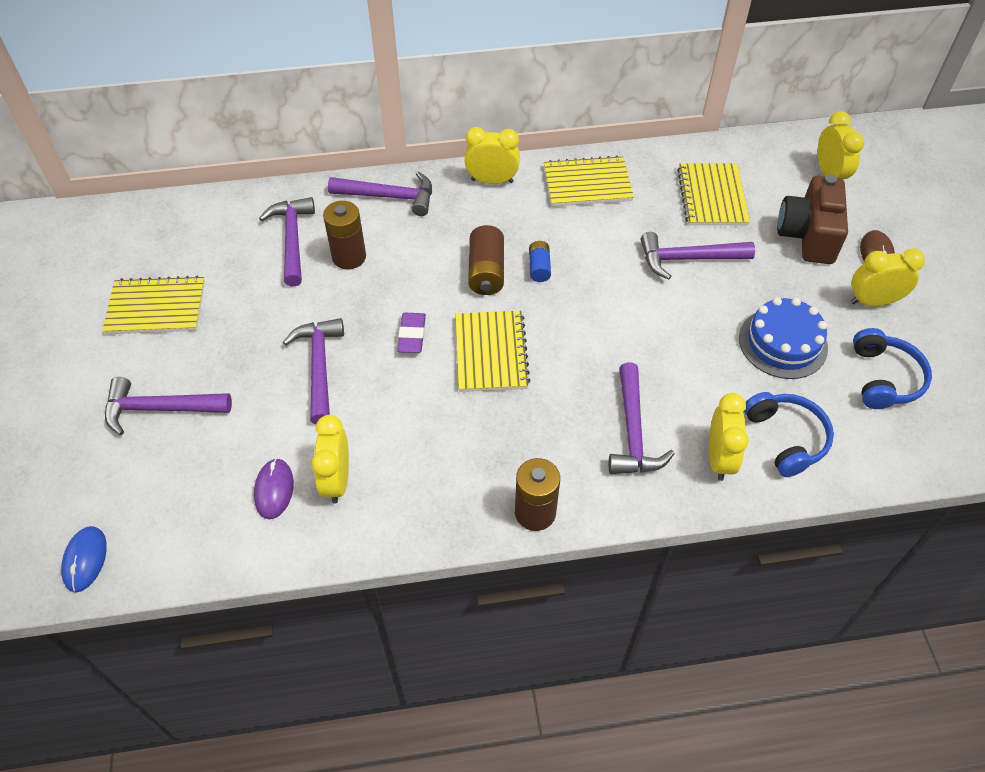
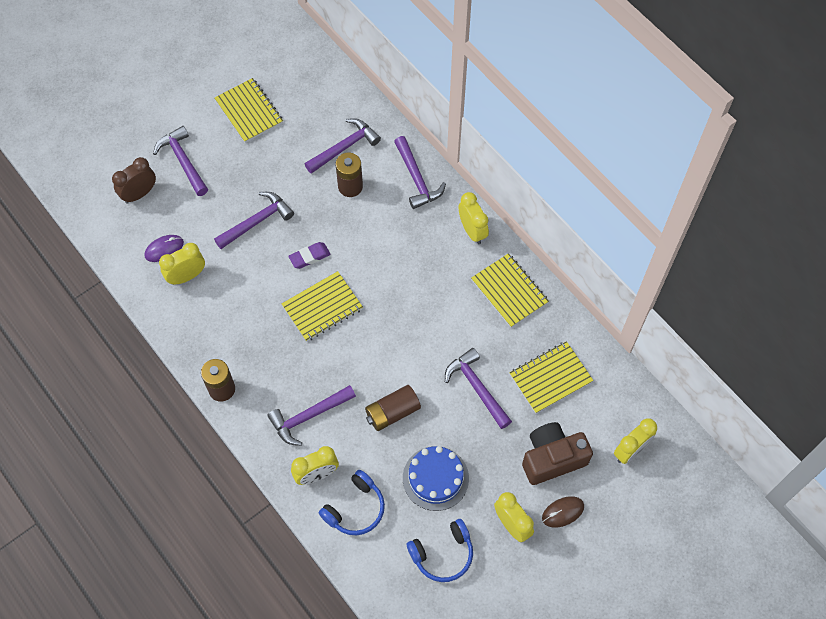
camera: 60 degrees right, 10 degrees up
(85, 560) = (78, 189): blue mouse -> none
(163, 482) = (139, 194): none -> brown clock
(486, 272) = (387, 271): brown battery -> brown battery (392, 412)
(539, 267) = (410, 299): blue battery -> none

